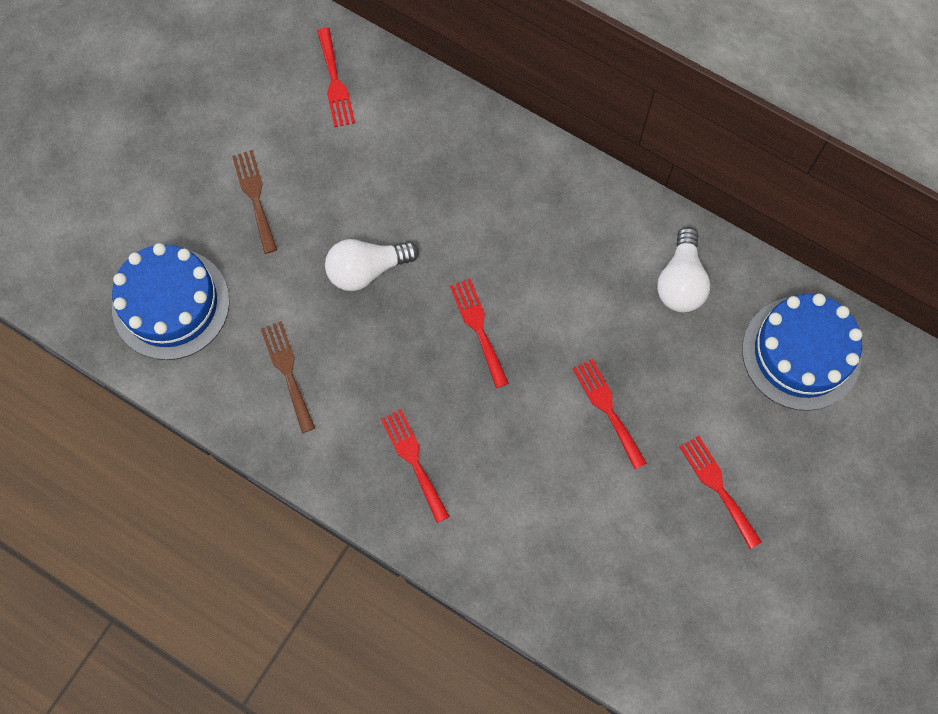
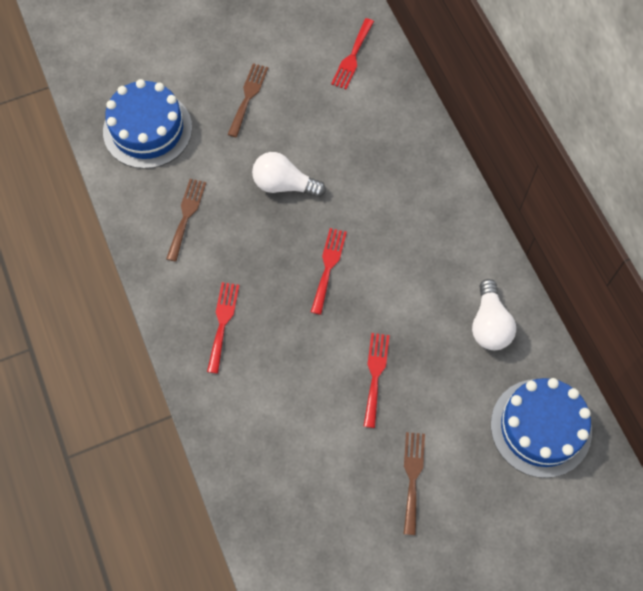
camera: 35 degrees right, 5 degrees down
(680, 282) = (489, 324): white light bulb -> white light bulb turned 45 degrees counterclockwise
(718, 487) = (412, 477): red fork -> brown fork

